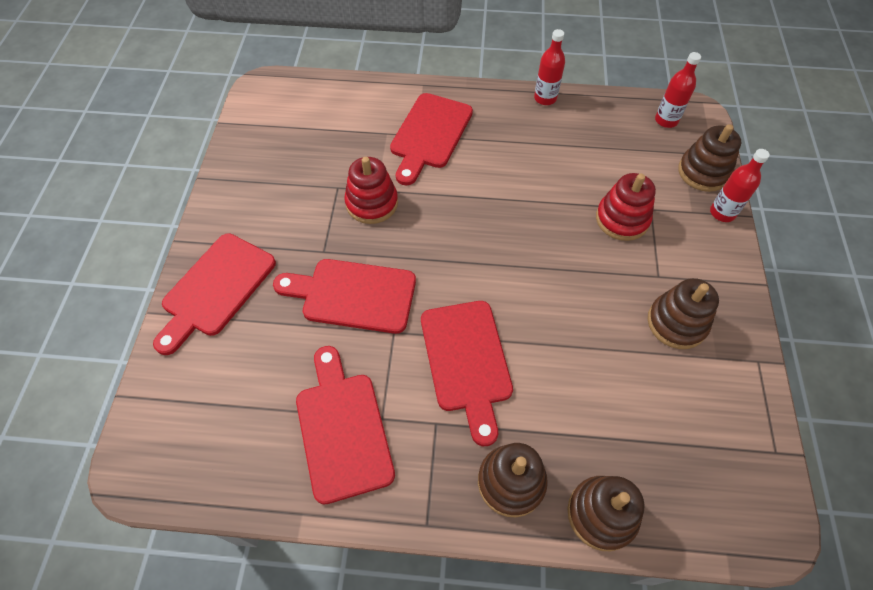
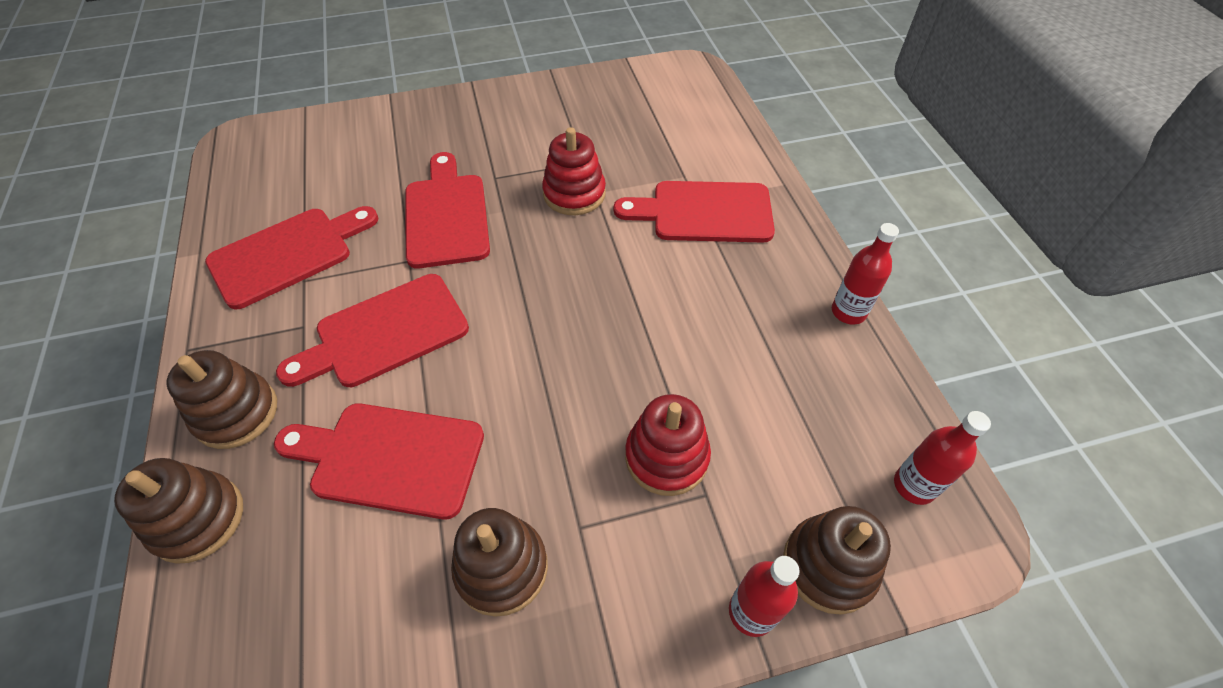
camera: 70 degrees right, 5 degrees down
(216, 289) = (425, 122): red cutting board -> red cutting board (390, 458)

